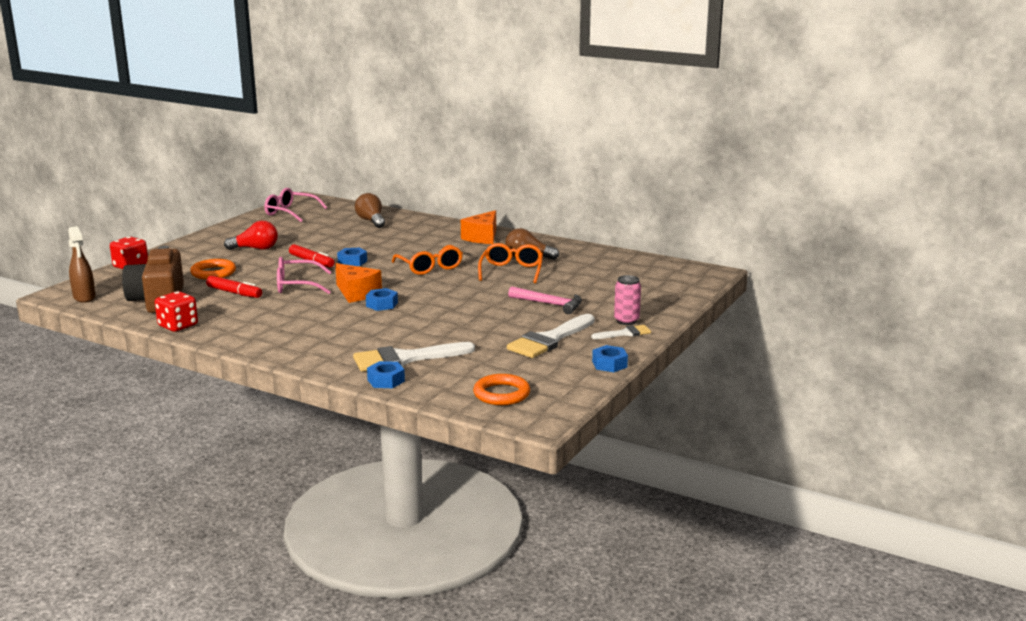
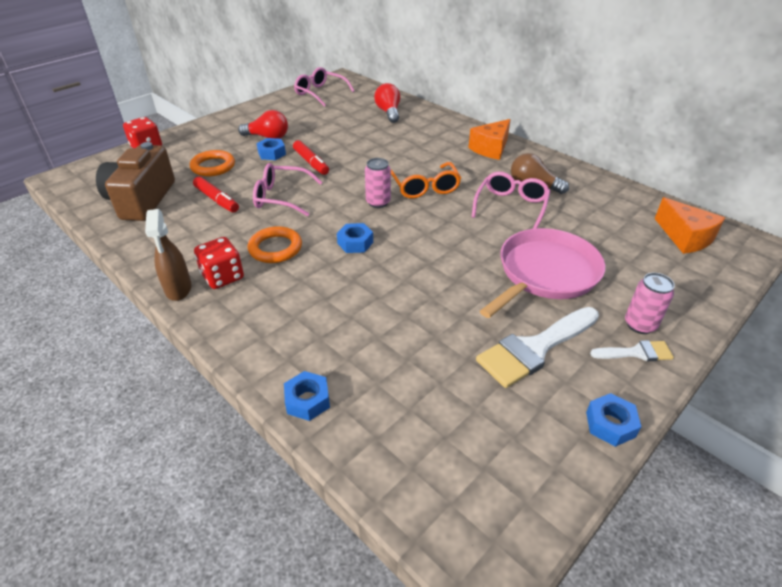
camera: 15 degrees right, 20 degrees up
(84, 297) = (80, 186): brown spray bottle -> brown spray bottle (178, 289)
(178, 326) = (136, 245): red dice -> red dice (223, 277)
(352, 262) = (350, 168): blue nut -> blue nut (272, 153)
(356, 293) = (335, 219): orange cheese -> orange cheese (685, 237)
(371, 221) = (388, 112): brown light bulb -> red light bulb
(390, 280) = (378, 202): none -> pink can
(405, 359) = (347, 355): white brush -> none
(501, 394) = (447, 469): orange ring -> orange ring (275, 248)
(511, 271) = (511, 206): orange glasses -> pink glasses
(549, 304) = (545, 273): pink hammer -> pink pan

